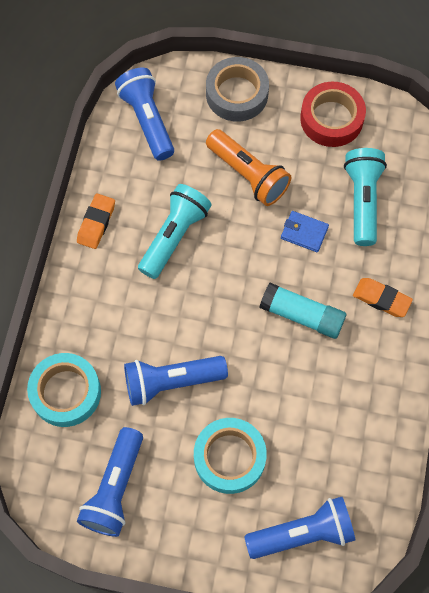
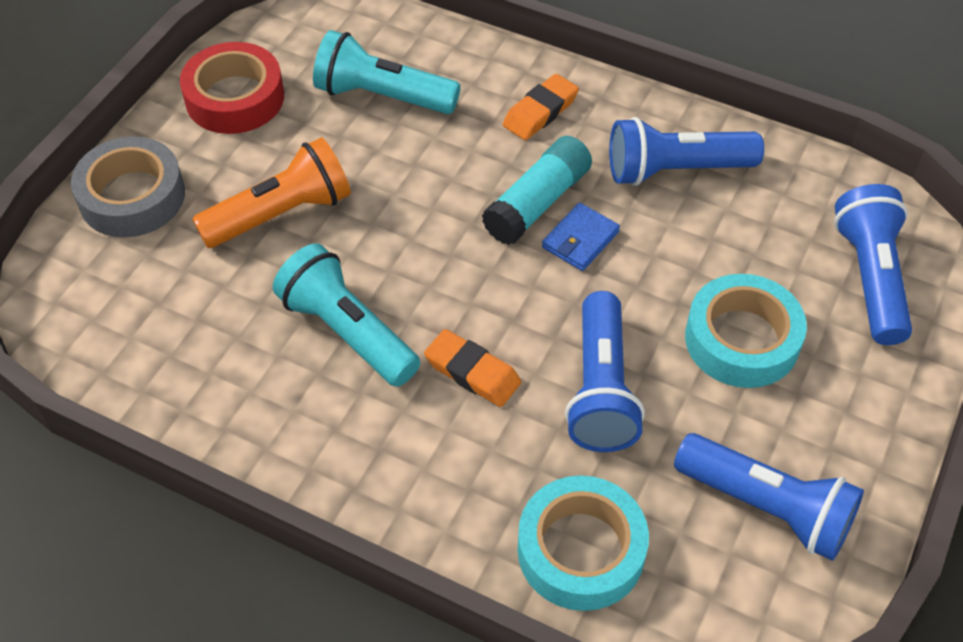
camera: 75 degrees left, 15 degrees down
(96, 223) = (276, 439): orange eraser -> orange eraser (472, 372)
(147, 120) = (116, 324): blue flashlight -> blue flashlight (675, 170)
(304, 232) = (406, 170): blue wallet -> blue wallet (580, 240)

